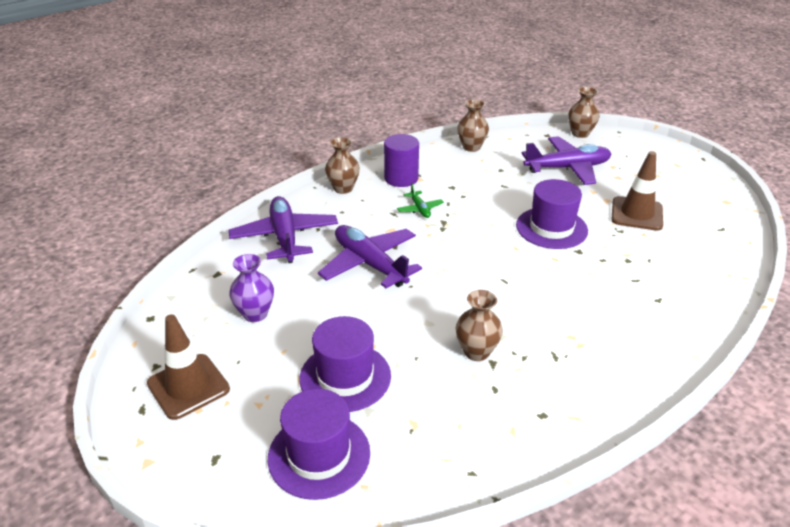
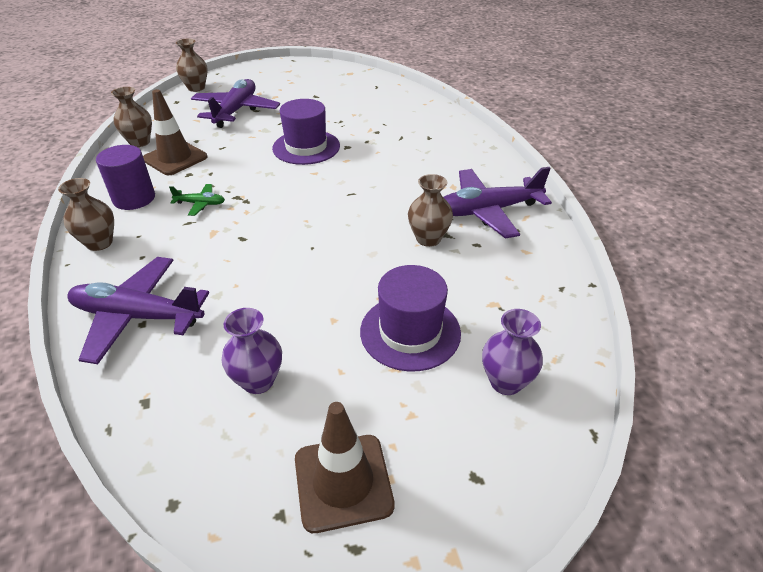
camera: 65 degrees left, 5 degrees up
(319, 455) = (505, 382): purple hat -> purple vase
(370, 264) = (254, 264): purple plane -> purple plane (487, 211)
(636, 214) = (328, 107): brown traffic cone -> brown traffic cone (175, 158)

